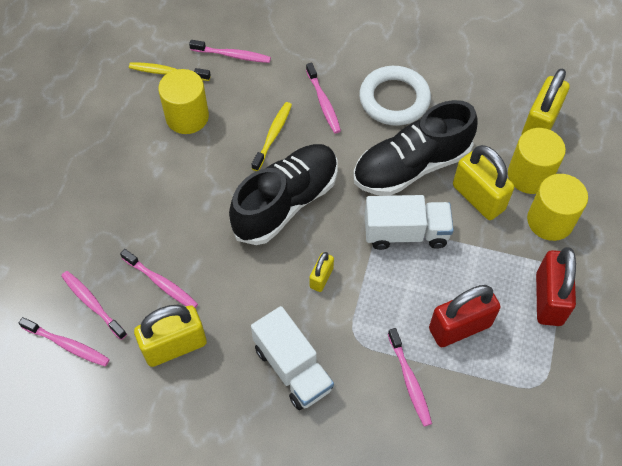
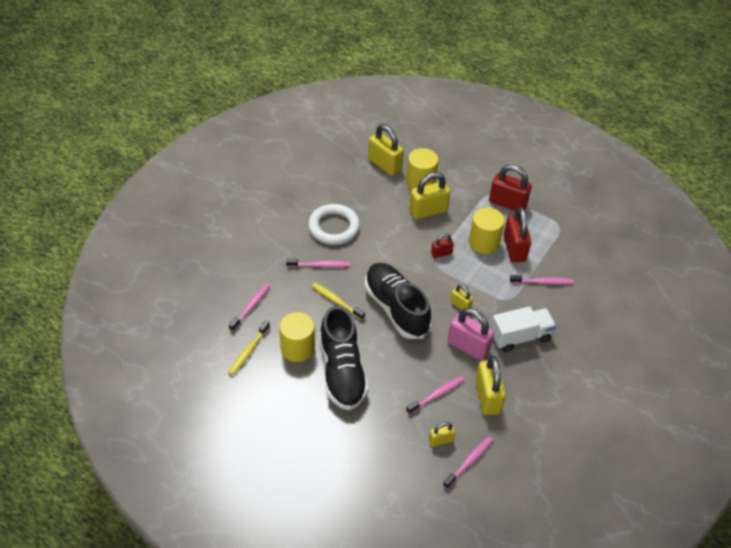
camera: 75 degrees left, 10 degrees down
(92, 304) = (440, 440): pink toothbrush -> yellow padlock
(252, 303) = (468, 346): none -> pink padlock
(405, 233) = (441, 253): white truck -> red padlock
(411, 166) = (392, 235): black shoe -> black shoe (342, 371)
(550, 221) = (456, 184): yellow cylinder -> yellow cylinder (484, 242)

